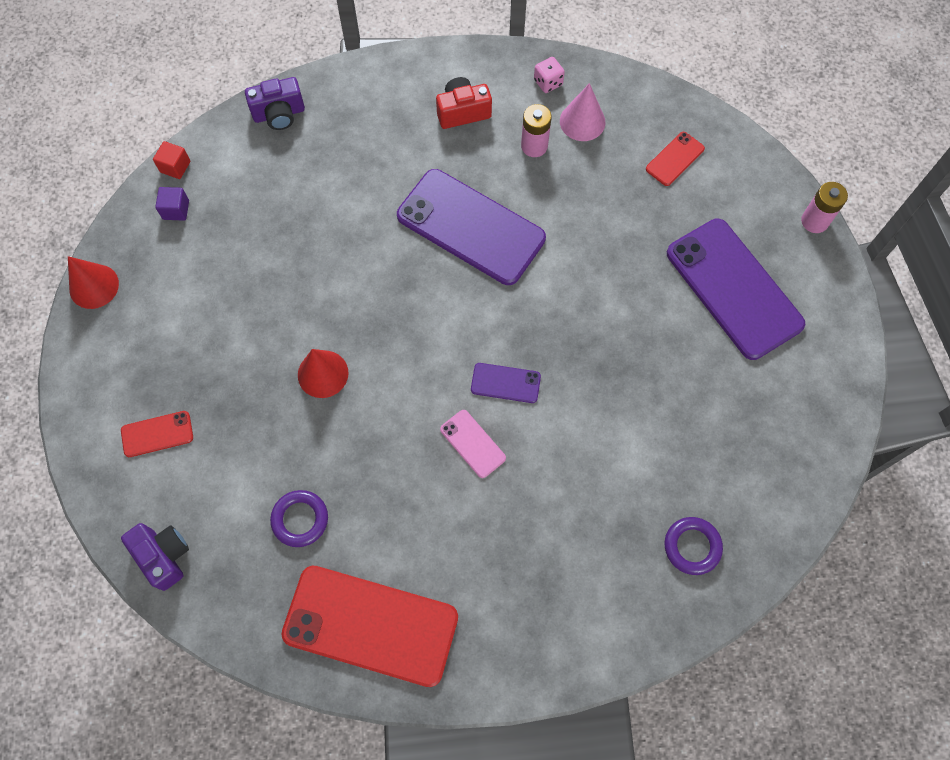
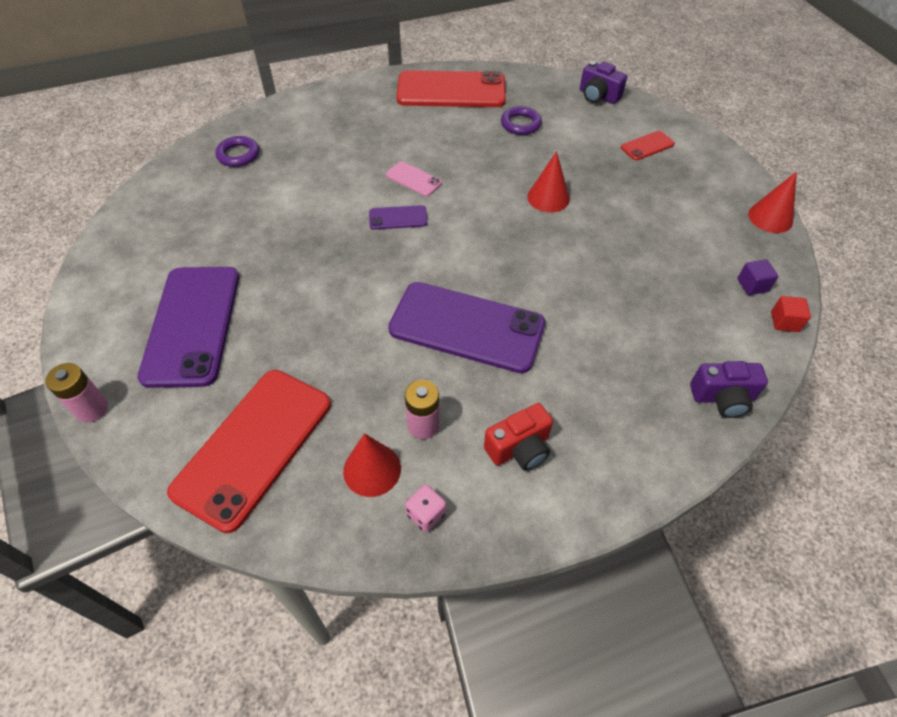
camera: 165 degrees right, 15 degrees down
(279, 114) = (722, 398): purple camera -> purple camera turned 150 degrees counterclockwise
(582, 121) = (372, 469): pink cone -> red cone
(675, 159) = (253, 446): red phone -> red phone, size x2.24
(733, 288) = (192, 325): purple phone -> purple phone turned 45 degrees clockwise

